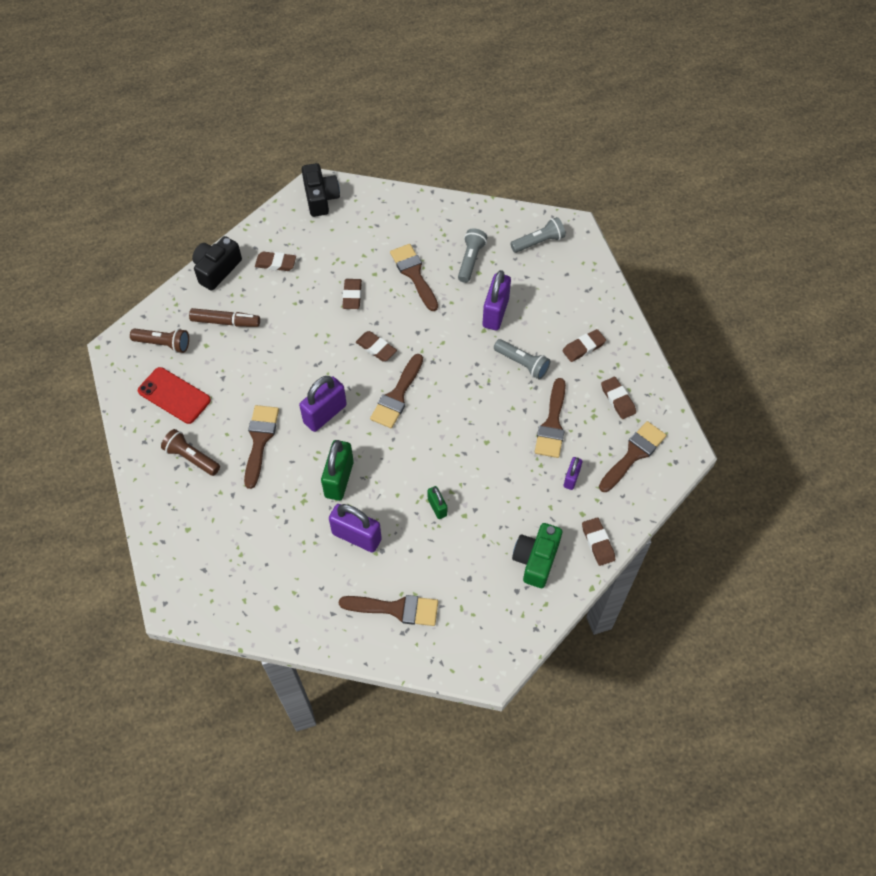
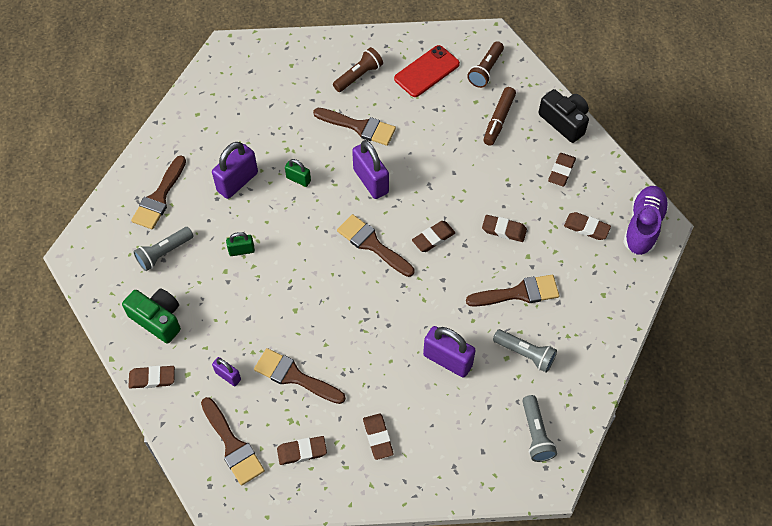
camera: 105 degrees right, 0 degrees up
(320, 198) = (643, 226): black camera -> purple shoe
(333, 236) = (586, 228): none -> brown eraser
(339, 479) = (298, 179): green padlock -> green padlock, size x0.55
(522, 363) = (375, 369): grey flashlight -> grey flashlight (164, 253)

